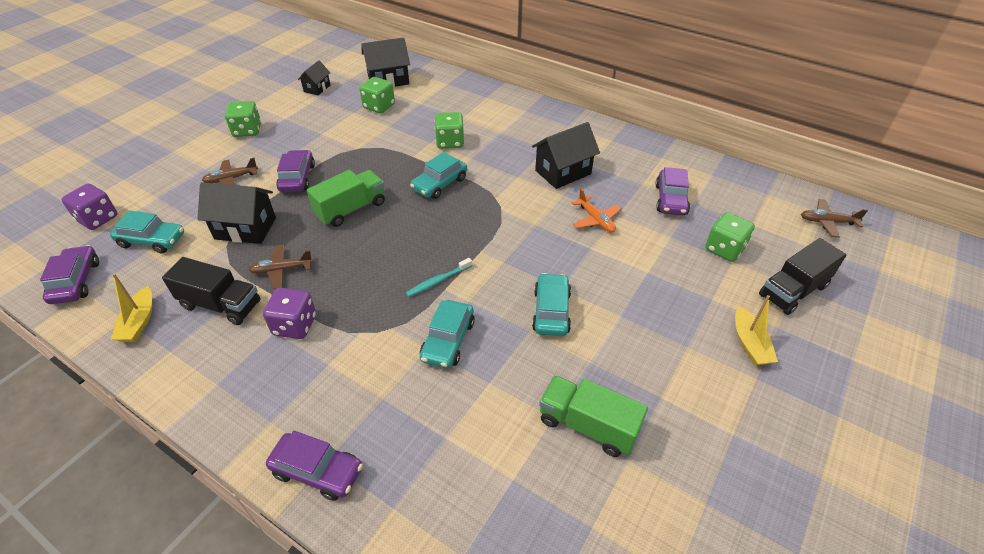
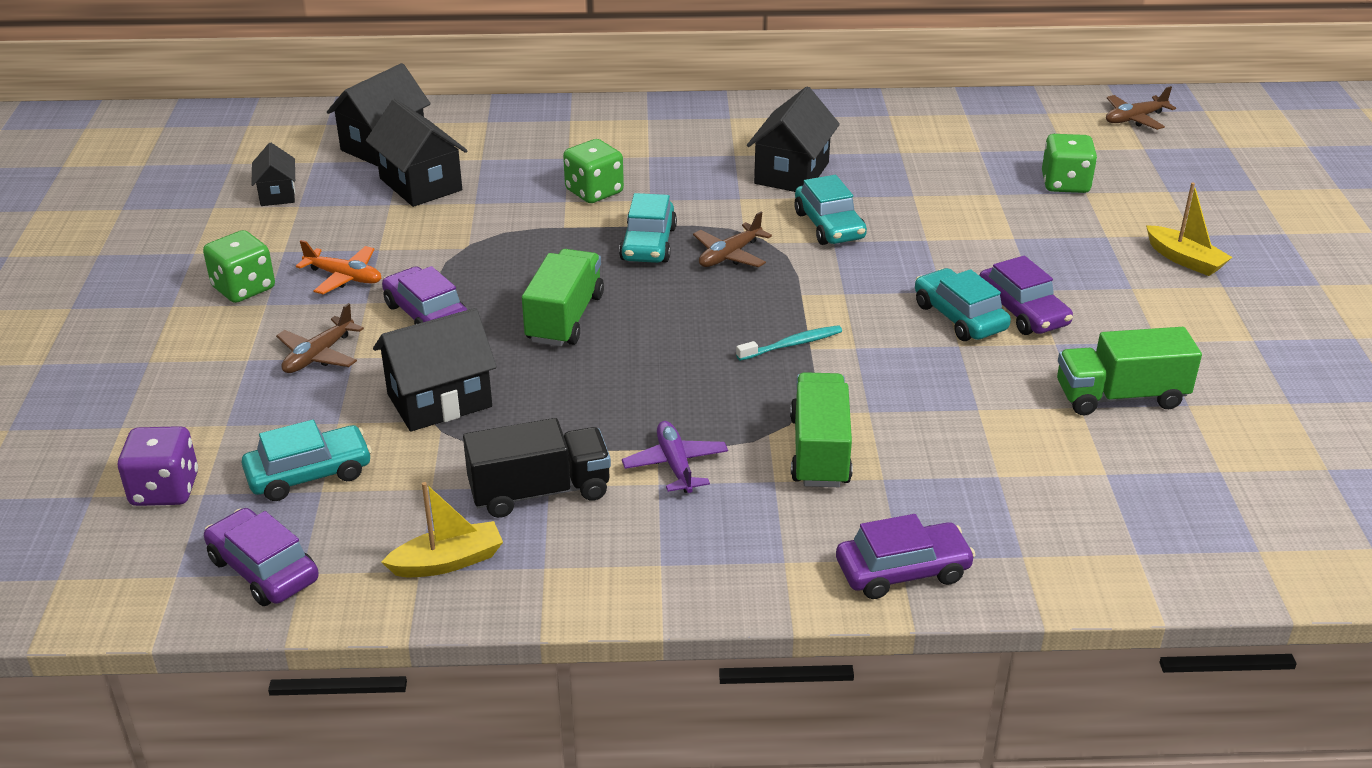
camera: 35 degrees left, 10 degrees down
(139, 322) = (447, 562): yellow boat -> yellow boat turned 75 degrees counterclockwise
(281, 270) = (568, 421): brown plane -> brown plane (729, 255)
(295, 325) = (675, 465): purple dice -> purple plane
(371, 359) = (819, 451): none -> green truck
(379, 106) = (421, 184): green dice -> black house
(438, 281) = (792, 344): turquoise toothbrush -> turquoise toothbrush turned 135 degrees counterclockwise
(448, 340) = (883, 394): turquoise car -> turquoise car (829, 225)
(596, 220) = (895, 209): orange plane -> orange plane (344, 277)
(671, 199) = (952, 156): purple car -> purple car (1022, 311)
(793, 290) = (1172, 196): black truck -> none

